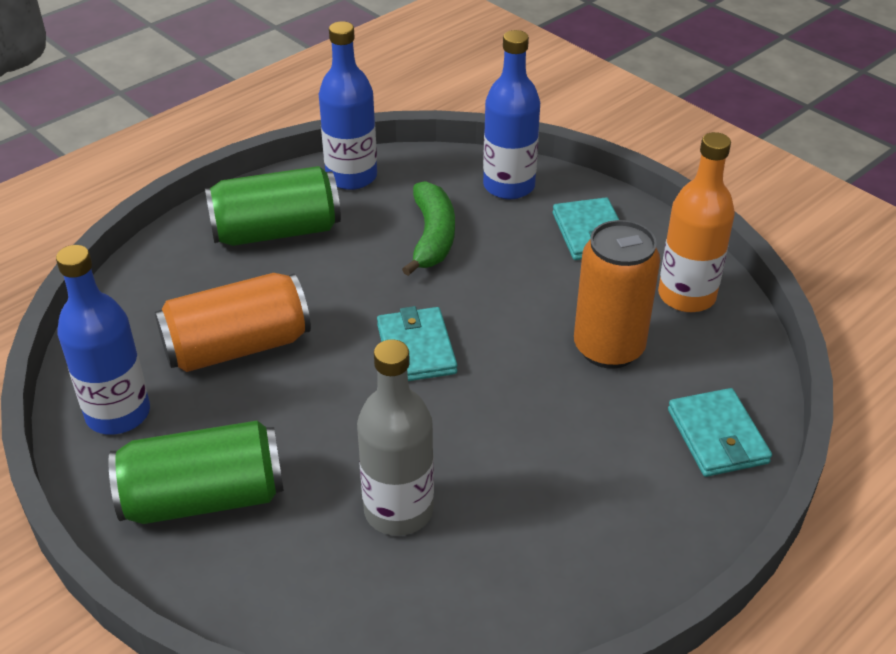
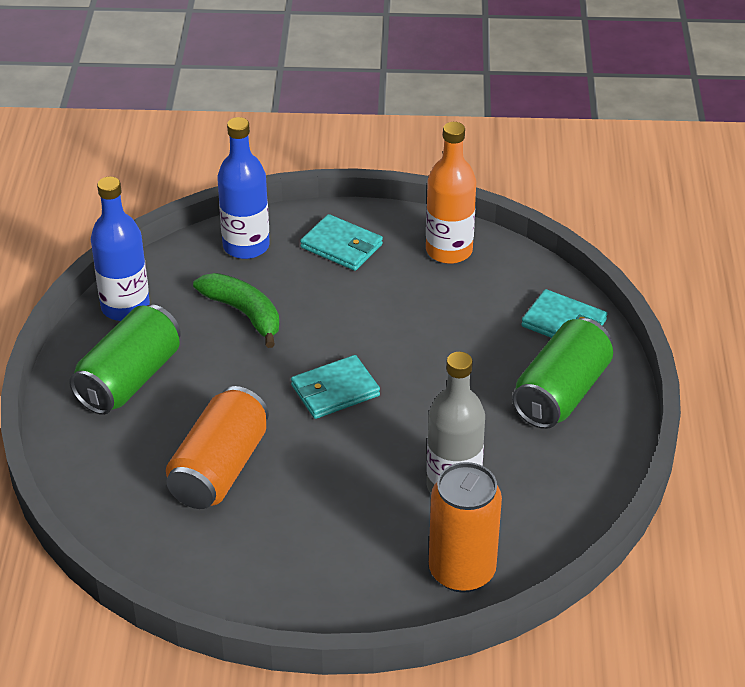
camera: 45 degrees left, 0 degrees up
(118, 414) = (204, 562): blue bottle -> none
(204, 498) = (334, 564): green can -> green can (561, 393)
(416, 349) = (335, 390): turquoise wallet -> turquoise wallet turned 60 degrees counterclockwise
(608, 348) = (445, 313): orange can -> orange can (462, 571)

